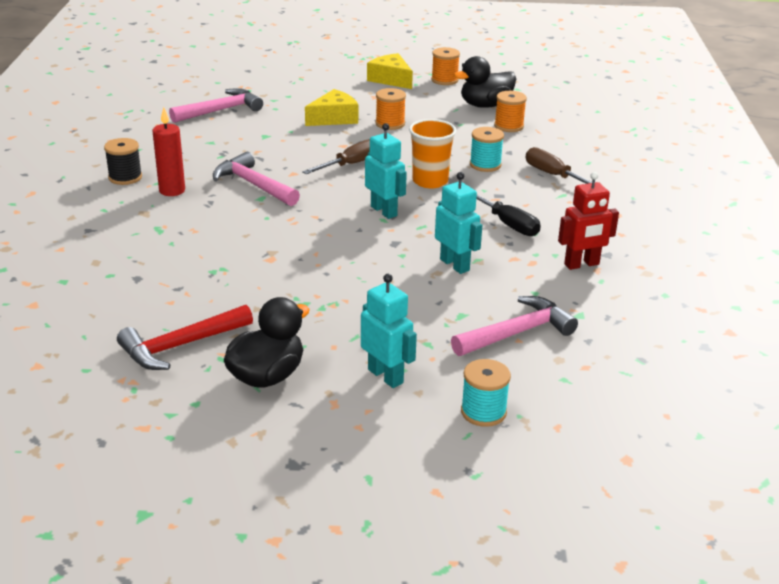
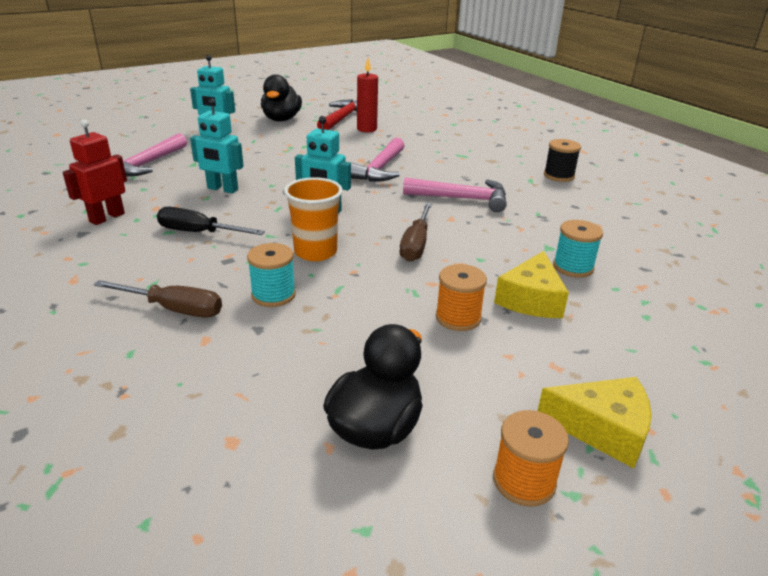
camera: 145 degrees right, 0 degrees up
(172, 190) = (508, 177): red candle -> red candle (367, 129)
(221, 110) = (652, 262): pink hammer -> pink hammer (379, 169)
(483, 412) = (149, 132): turquoise spool -> turquoise spool (573, 267)
(509, 126) = (295, 385): orange spool -> none

